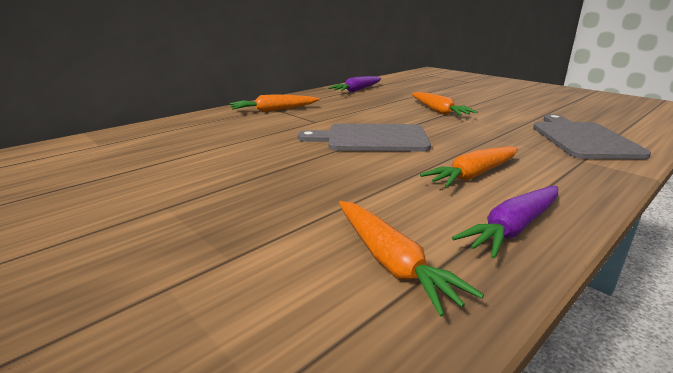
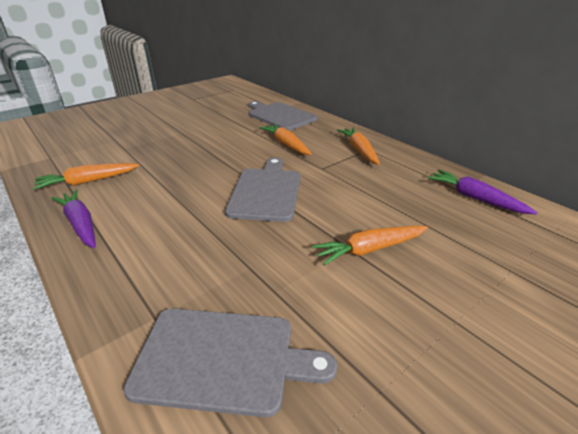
camera: 95 degrees right, 10 degrees up
(138, 141) = (280, 116): none -> grey cutting board
(474, 175) = (162, 228): orange carrot -> orange carrot (286, 144)

